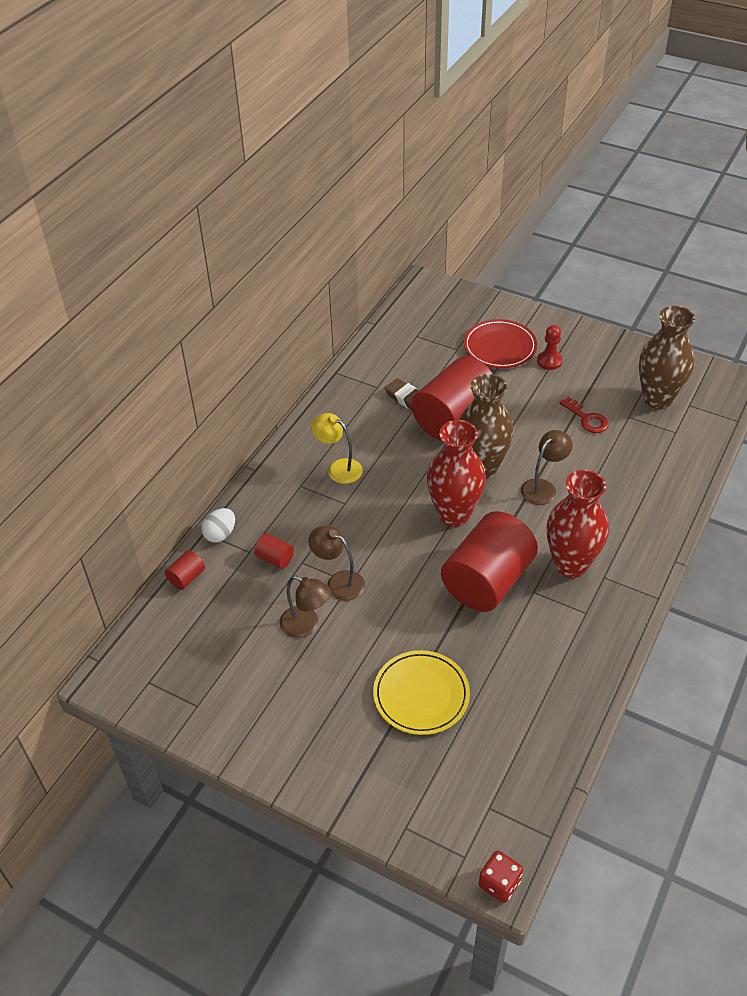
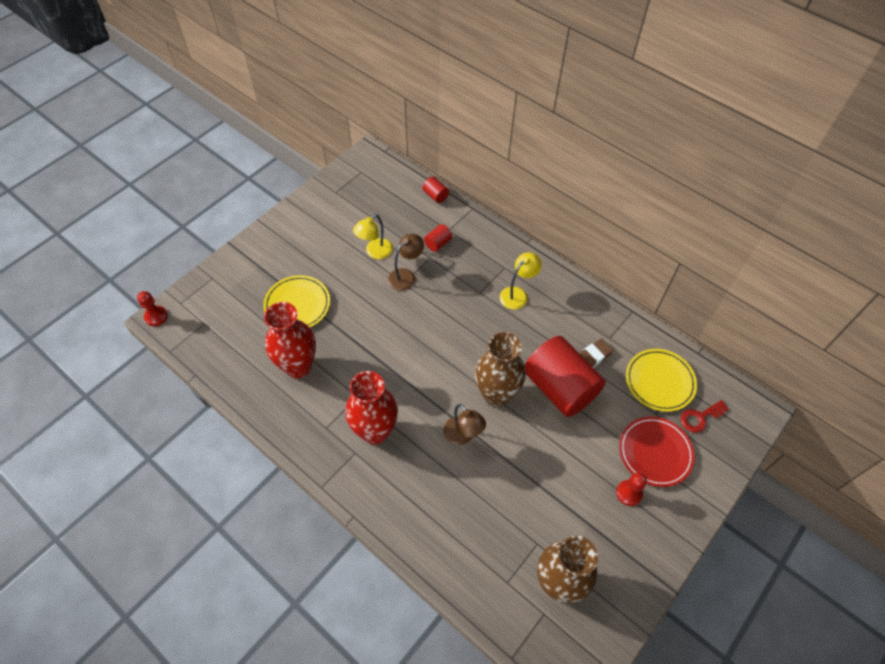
camera: 100 degrees right, 10 degrees up
(220, 534) = (468, 216): white egg -> none
(306, 626) = (375, 252): brown lamp -> yellow lamp
(419, 348) = (659, 381): none -> yellow plate
(454, 514) = (450, 361): red vase -> red vase (298, 366)
(487, 581) = (378, 368): red cylinder -> none
(499, 883) = (156, 316): red dice -> red pawn
(587, 419) = (540, 502): red key -> red key (699, 418)

